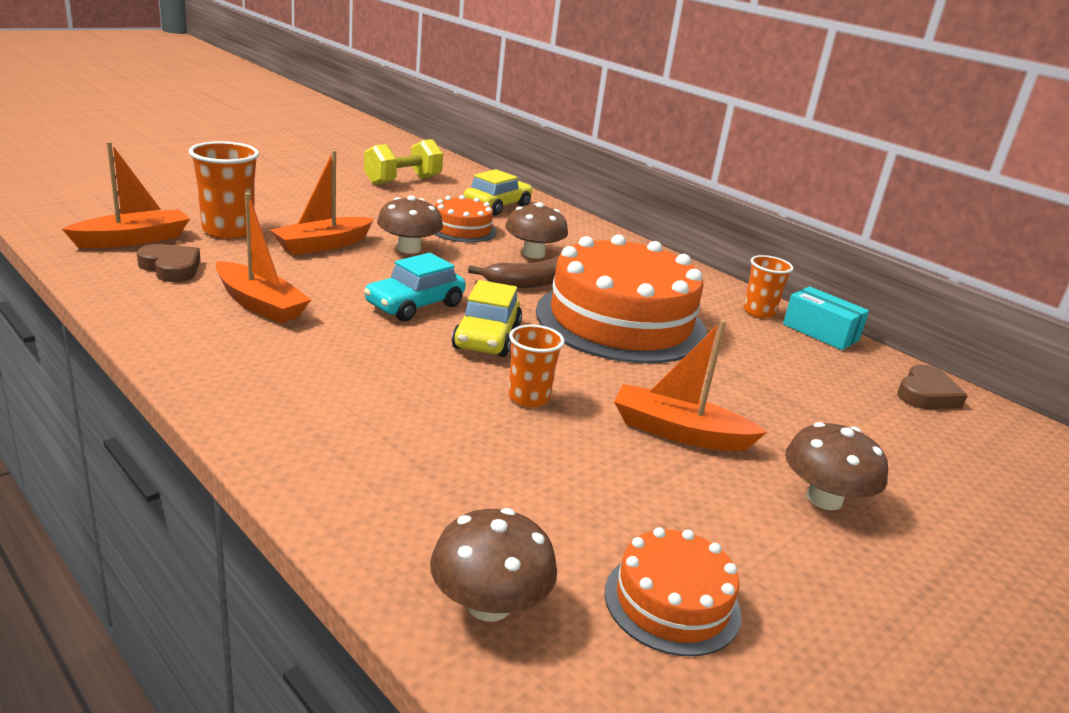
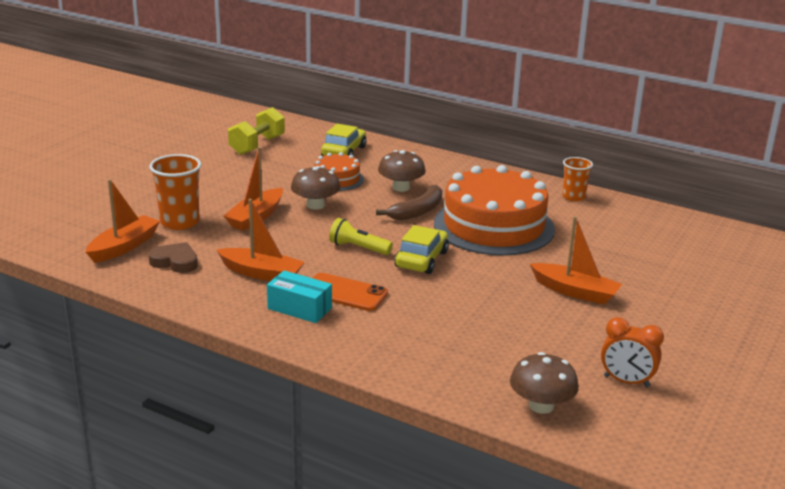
camera: 15 degrees left, 0 degrees up
(342, 352) = (345, 293): none -> orange phone
(415, 305) = (358, 248): turquoise car -> yellow flashlight
(486, 337) = (422, 259): yellow car -> yellow car turned 150 degrees counterclockwise
(528, 397) = (477, 292): orange cup -> none
(672, 602) = (626, 381): orange cake -> orange clock
(679, 432) = (575, 292): orange boat -> orange boat turned 150 degrees counterclockwise
(820, 332) = (618, 202): turquoise box -> turquoise box (299, 308)
(824, 498) = (672, 309): brown mushroom -> none
(926, 394) = (699, 231): brown heart -> none

